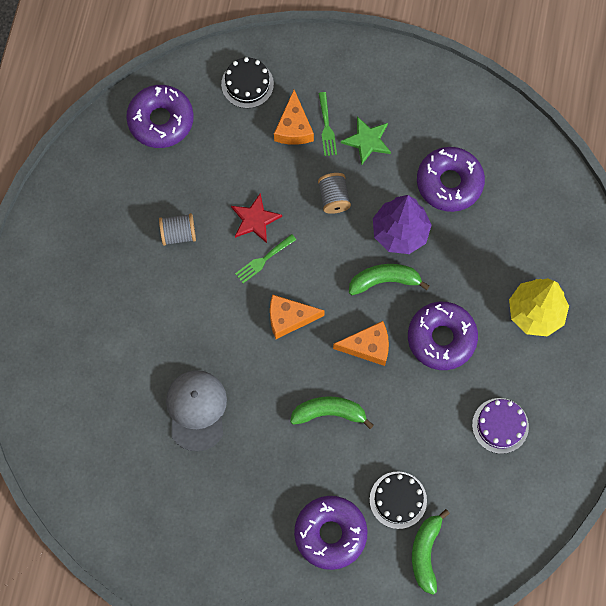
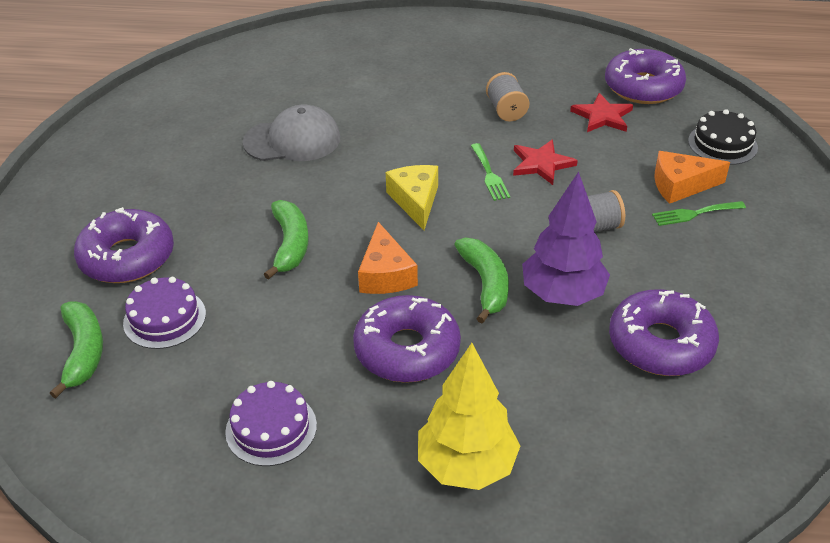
camera: 85 degrees right, 30 degrees down
(198, 161) = (602, 116): none -> red star
(263, 260) = (489, 174): green fork -> green fork turned 150 degrees counterclockwise
(289, 318) = (415, 201): orange cheese -> yellow cheese
(367, 141) = (691, 252): green star -> none
(398, 500) = (164, 318): black cake -> purple cake
(425, 553) = (83, 352): green banana -> green banana turned 75 degrees clockwise

